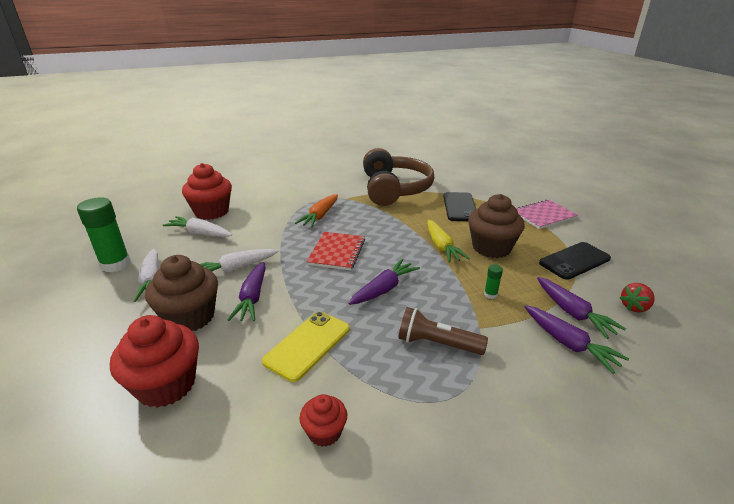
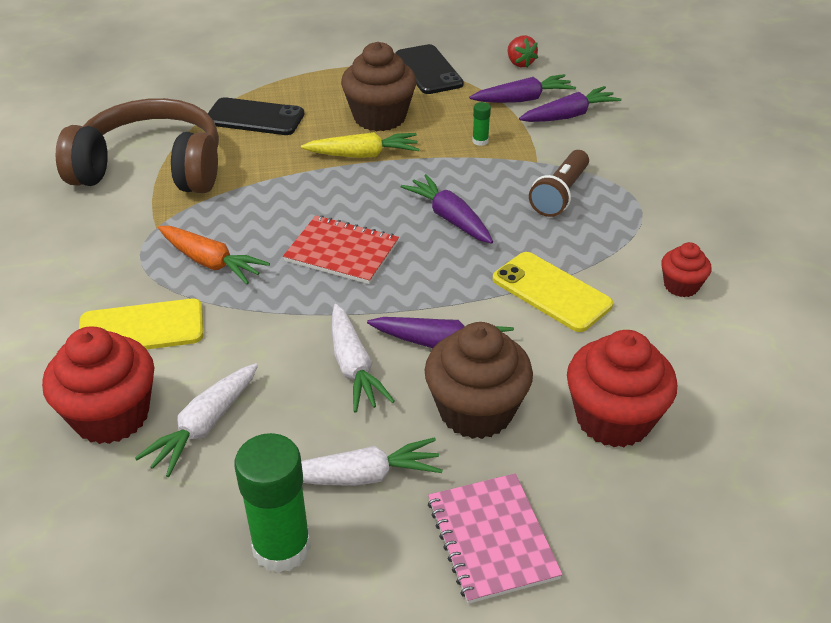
camera: 80 degrees left, 10 degrees up
(268, 208) = (141, 328): none -> yellow phone
(543, 215) = (314, 60): pink notebook -> pink notebook (492, 539)

